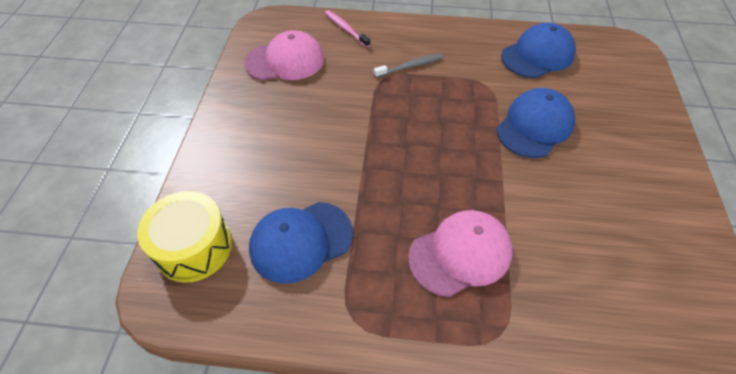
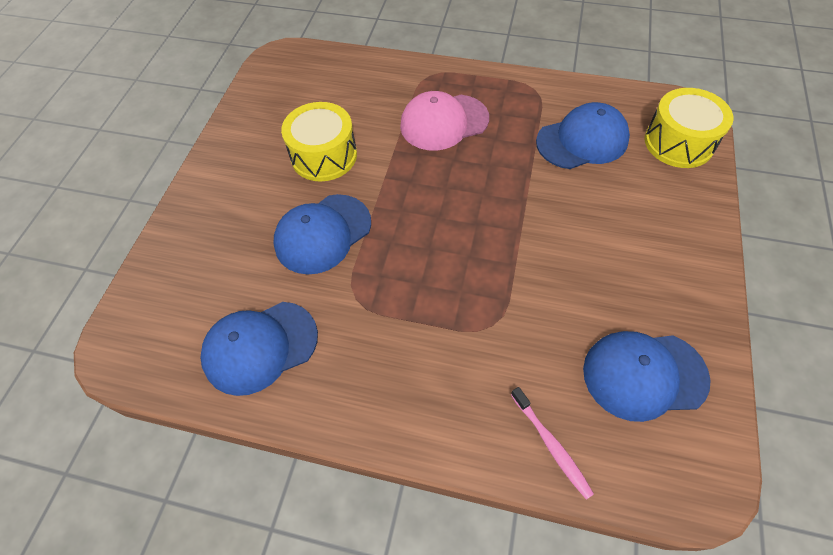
camera: 170 degrees left, 5 degrees up
(285, 61) = (644, 375): pink cap -> blue cap
(409, 66) = (453, 344): grey toothbrush -> none
(575, 199) = (324, 156): none -> yellow drum

